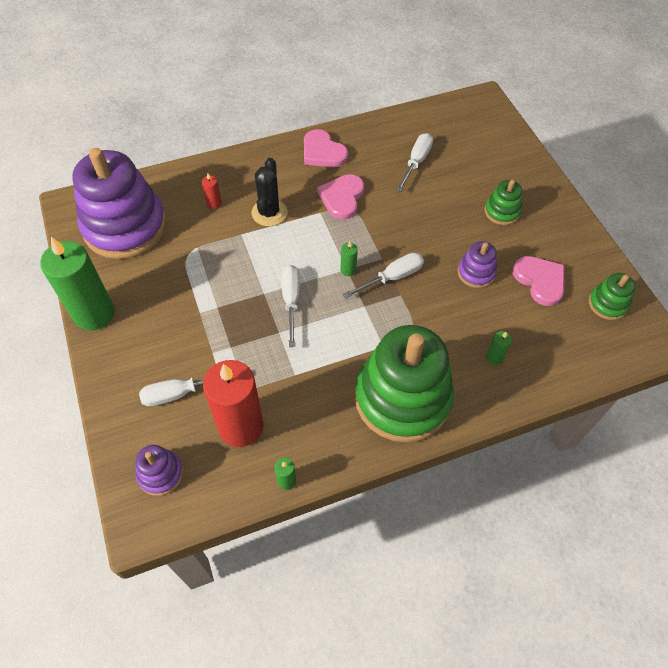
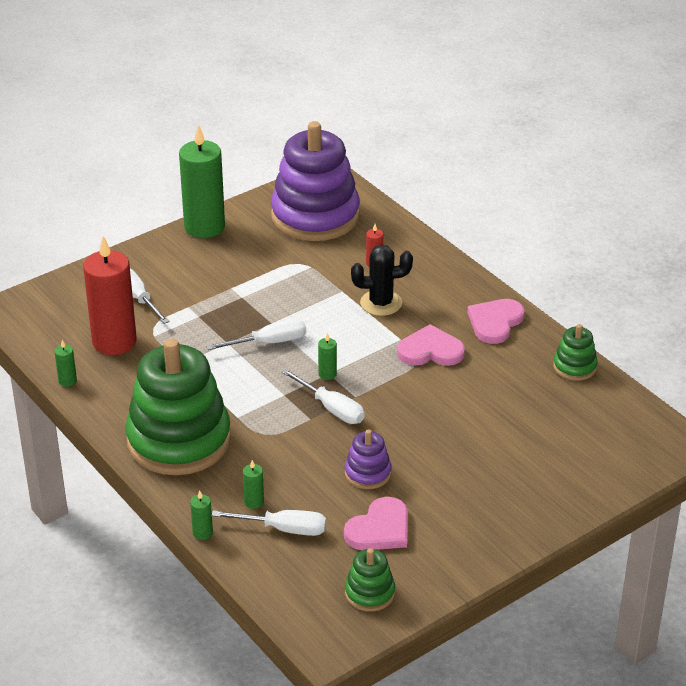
camera: 75 degrees right, 20 degrees down
(160, 474) = (55, 307): purple stacking toy -> none
(416, 162) = (522, 399): white screwdriver -> white screwdriver (283, 529)
(502, 212) = (477, 484): green stacking toy -> green stacking toy (574, 367)
(525, 403) = (202, 533): none -> green candle

